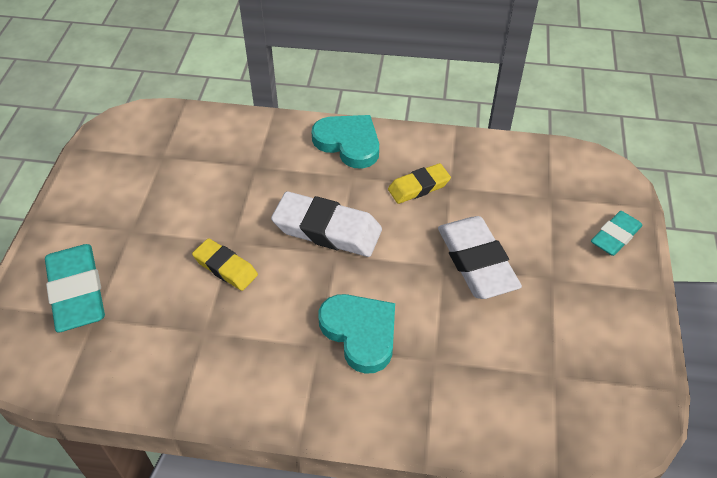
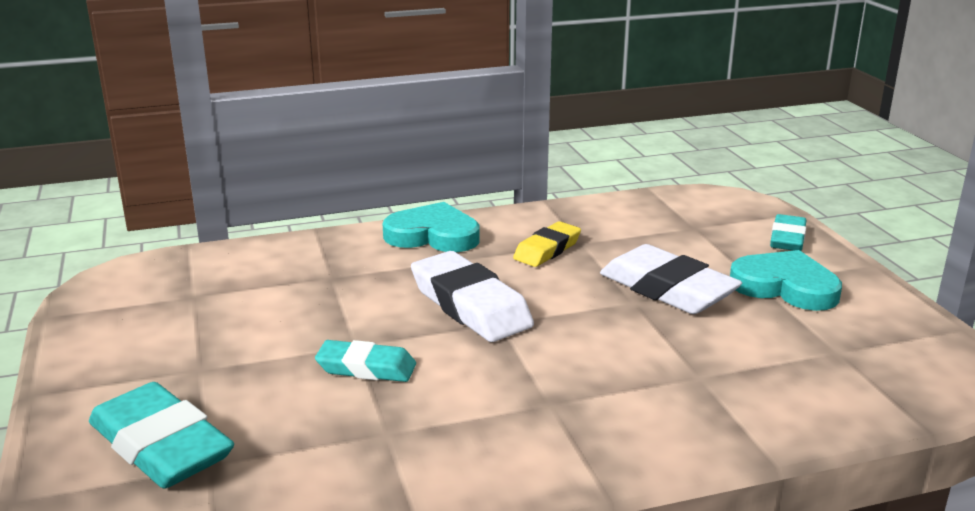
camera: 25 degrees left, 25 degrees down
(225, 267) = (366, 368): yellow eraser -> turquoise eraser
(327, 229) = (470, 305): white eraser -> white eraser turned 60 degrees clockwise
(360, 333) = (592, 377): turquoise heart -> turquoise heart (785, 286)

